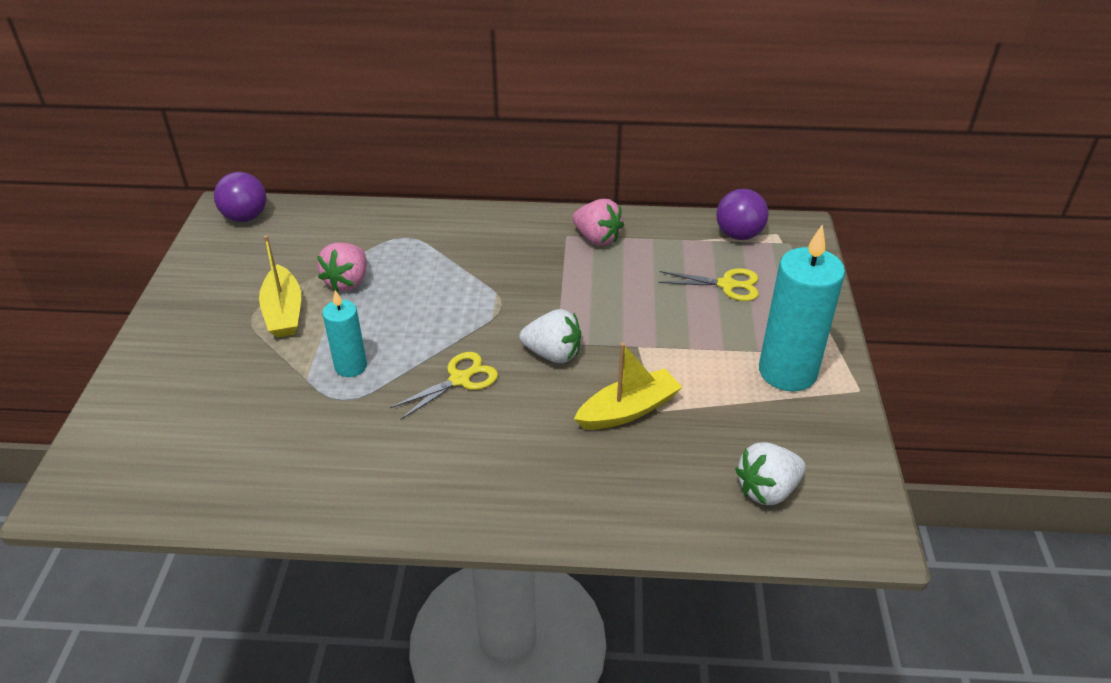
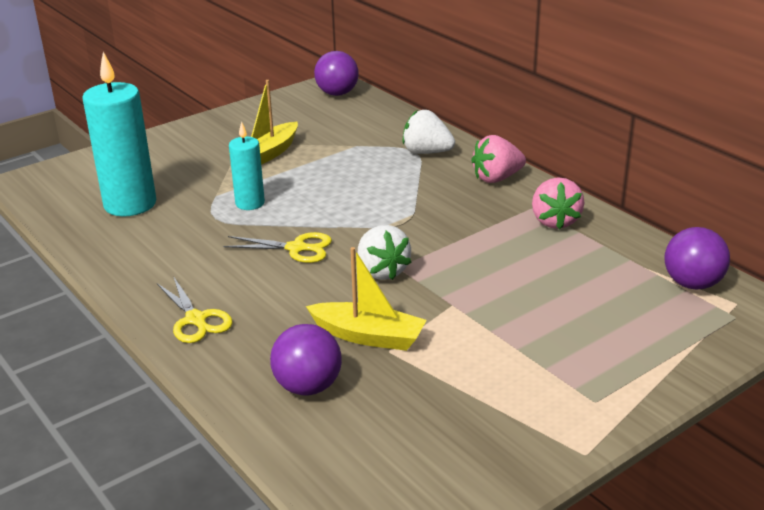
camera: 50 degrees right, 10 degrees down
(348, 282) = (331, 157): pink strawberry -> pink strawberry (496, 178)
(655, 478) = (308, 387): none -> purple ball
(727, 285) = (608, 310): yellow scissors -> yellow scissors (196, 320)
(767, 490) = (371, 454): white strawberry -> white strawberry (426, 152)
(787, 372) = (543, 397): turquoise candle -> turquoise candle (130, 204)

